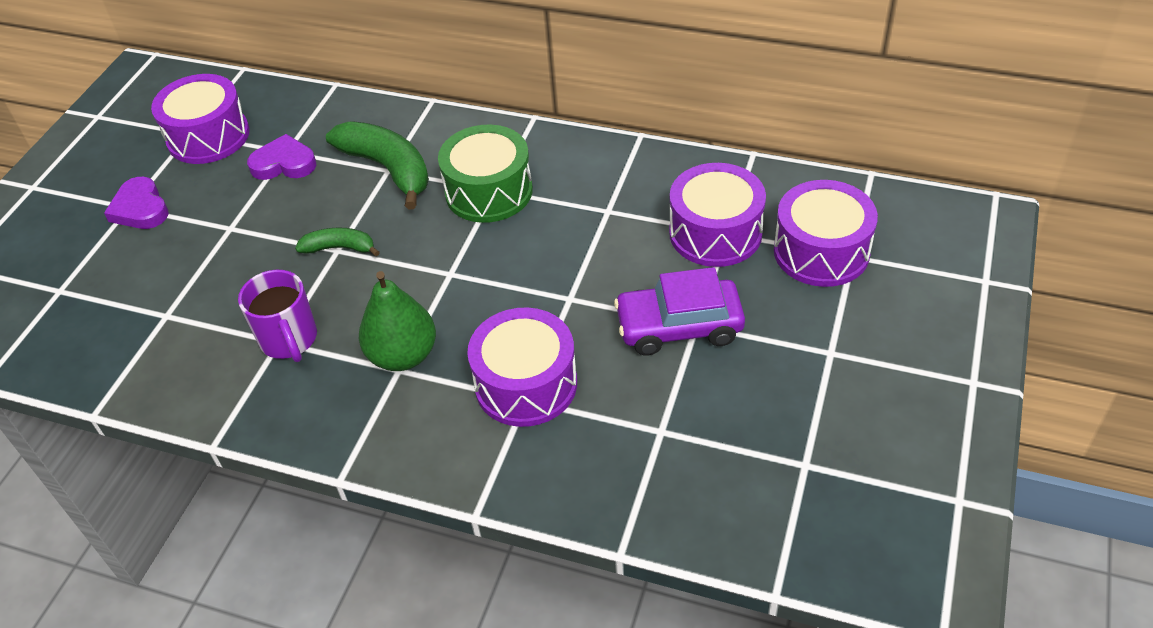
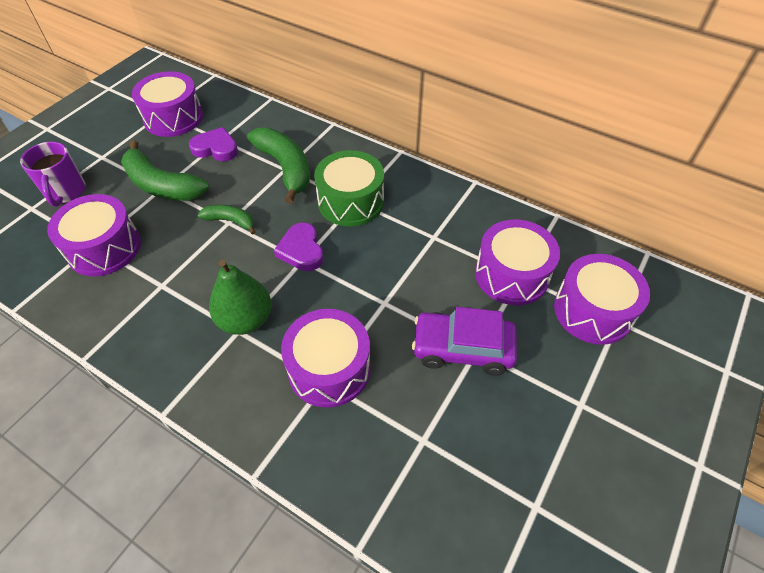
camera: 10 degrees right, 5 degrees up
(140, 208) = (108, 160): purple heart -> purple heart (301, 250)
(183, 316) = (104, 248): none -> purple drum
(229, 225) = (162, 185): none -> green banana
(289, 340) = (169, 286): purple mug -> purple mug (66, 192)

